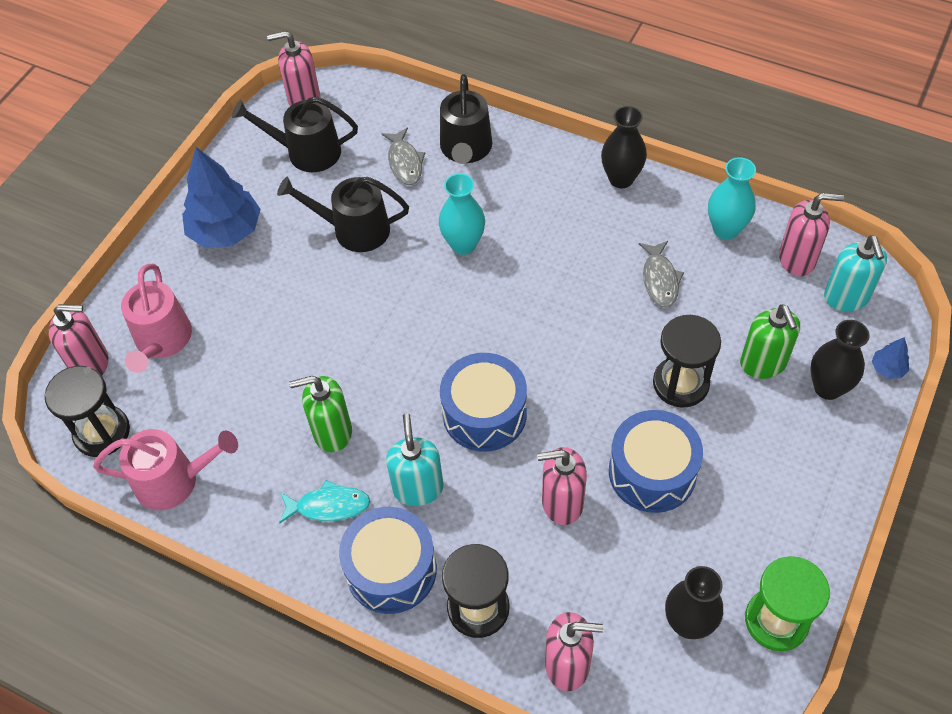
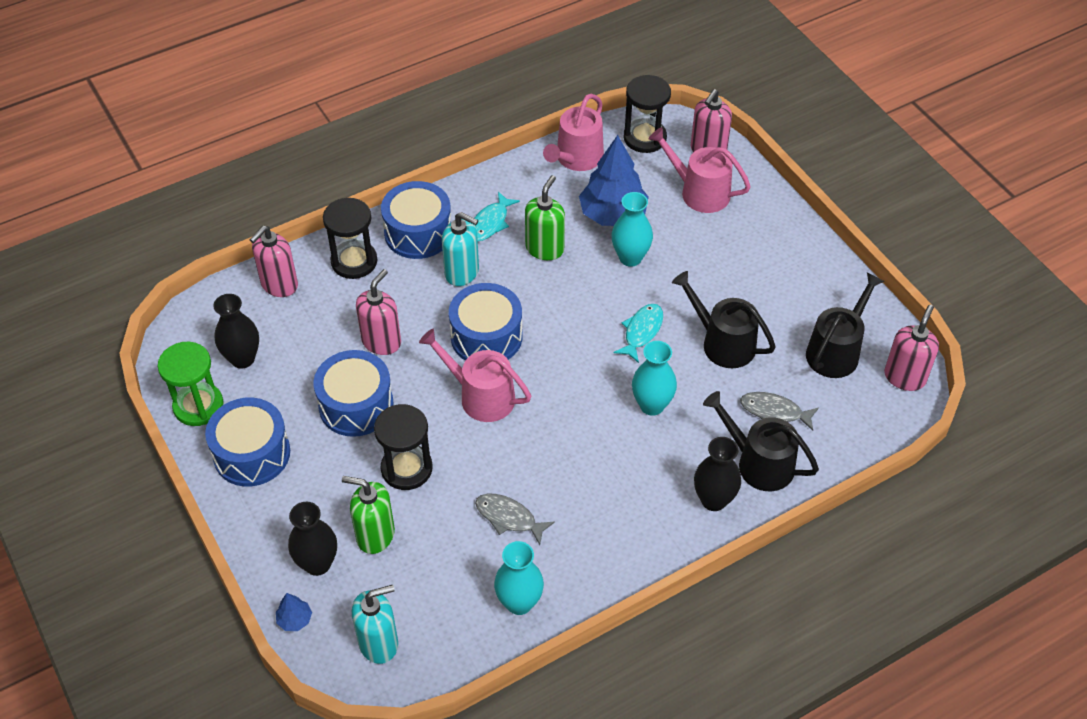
camera: 120 degrees right, 5 degrees down
(226, 231) = (782, 265): blue tree -> blue tree (613, 214)
(295, 351) = (630, 258): none -> turquoise vase
(354, 229) = (723, 343): black watering can -> black watering can turned 90 degrees counterclockwise
(384, 294) = (641, 331): none -> turquoise fish
(556, 375) = (481, 396): none -> pink watering can
(621, 179) = (637, 560): black vase -> black vase (713, 500)
(780, 524) = (252, 454): none -> blue drum
(797, 259) = (445, 635): pink soap dispenser -> none
(846, 297) = (379, 643): turquoise soap dispenser -> turquoise soap dispenser turned 135 degrees clockwise

